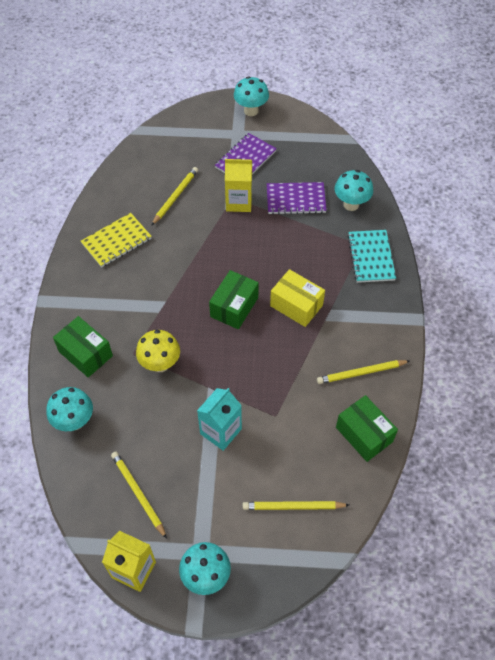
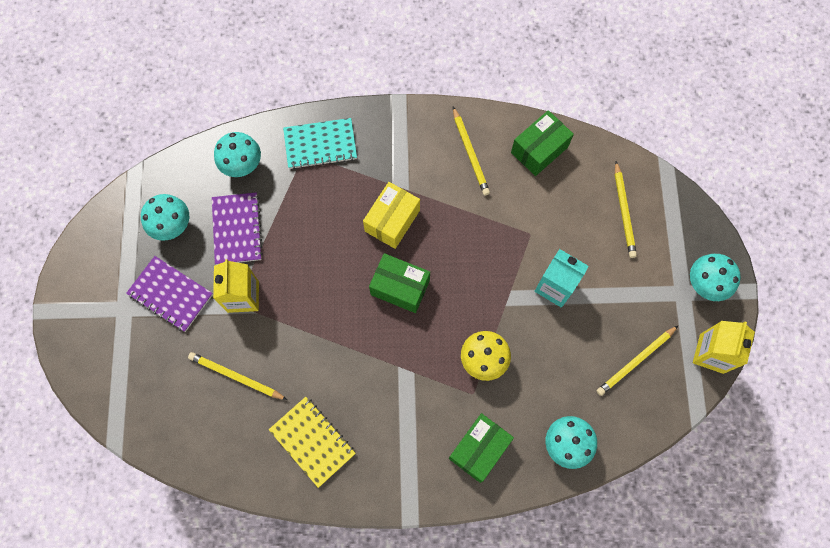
camera: 95 degrees left, 15 degrees up
(251, 111) = (81, 295): turquoise mushroom -> turquoise mushroom (173, 227)

